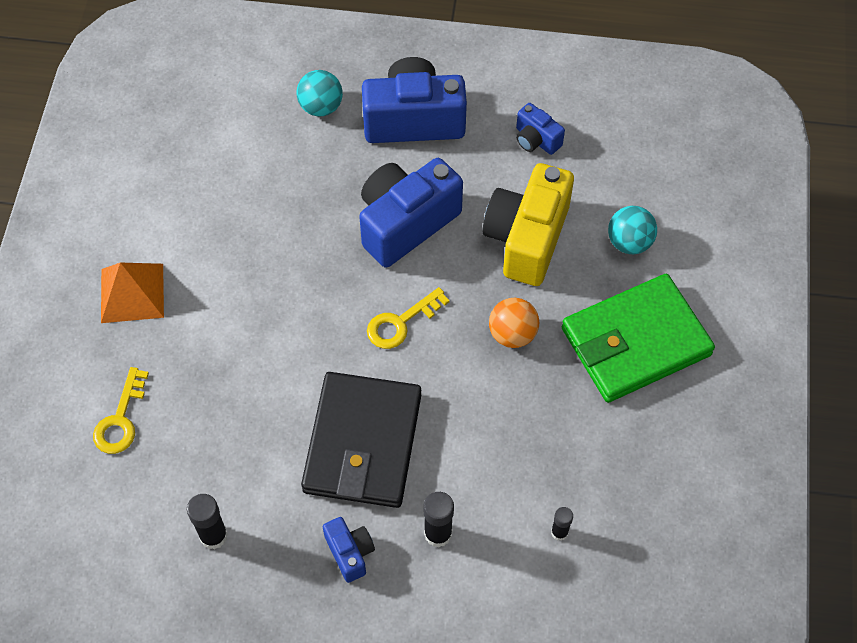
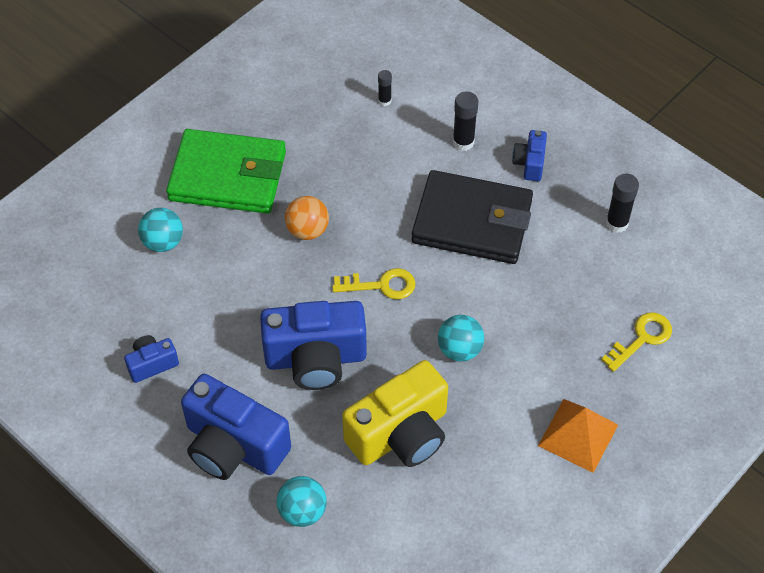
camera: 145 degrees left, 5 degrees down
(286, 306) = (459, 349): none -> turquoise ball
(363, 443) = (472, 222): black wallet -> black wallet turned 60 degrees clockwise
(527, 238) = (234, 290): yellow camera -> yellow camera (400, 434)
(536, 140) = (152, 364): blue camera -> blue camera turned 105 degrees counterclockwise

